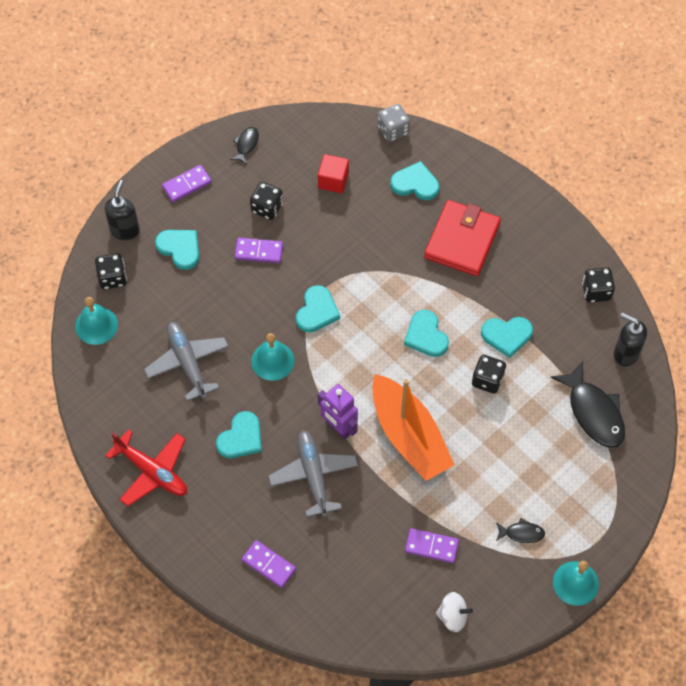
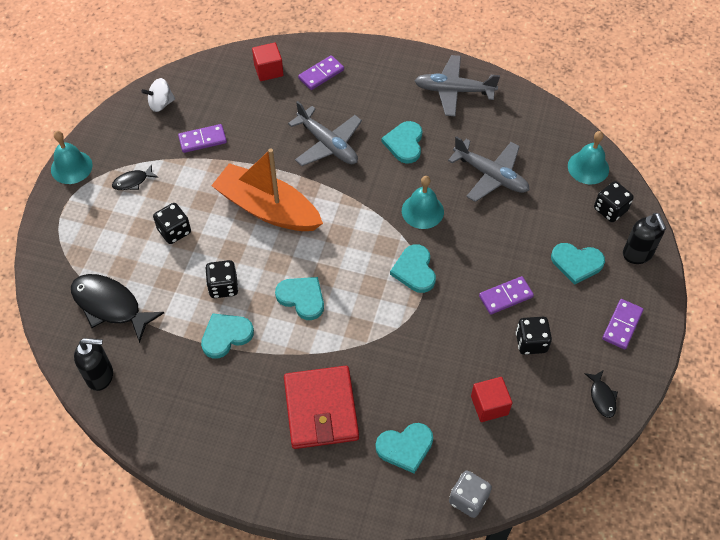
camera: 150 degrees right, 5 degrees down
(152, 471) = (454, 91): red plane -> grey plane
(269, 564) = (321, 74): purple domino -> purple domino turned 45 degrees counterclockwise
(319, 600) = (268, 70): none -> red cube
(338, 427) = (331, 187): purple robot -> none
(596, 291) = (156, 426): black dice -> black dice (174, 231)

